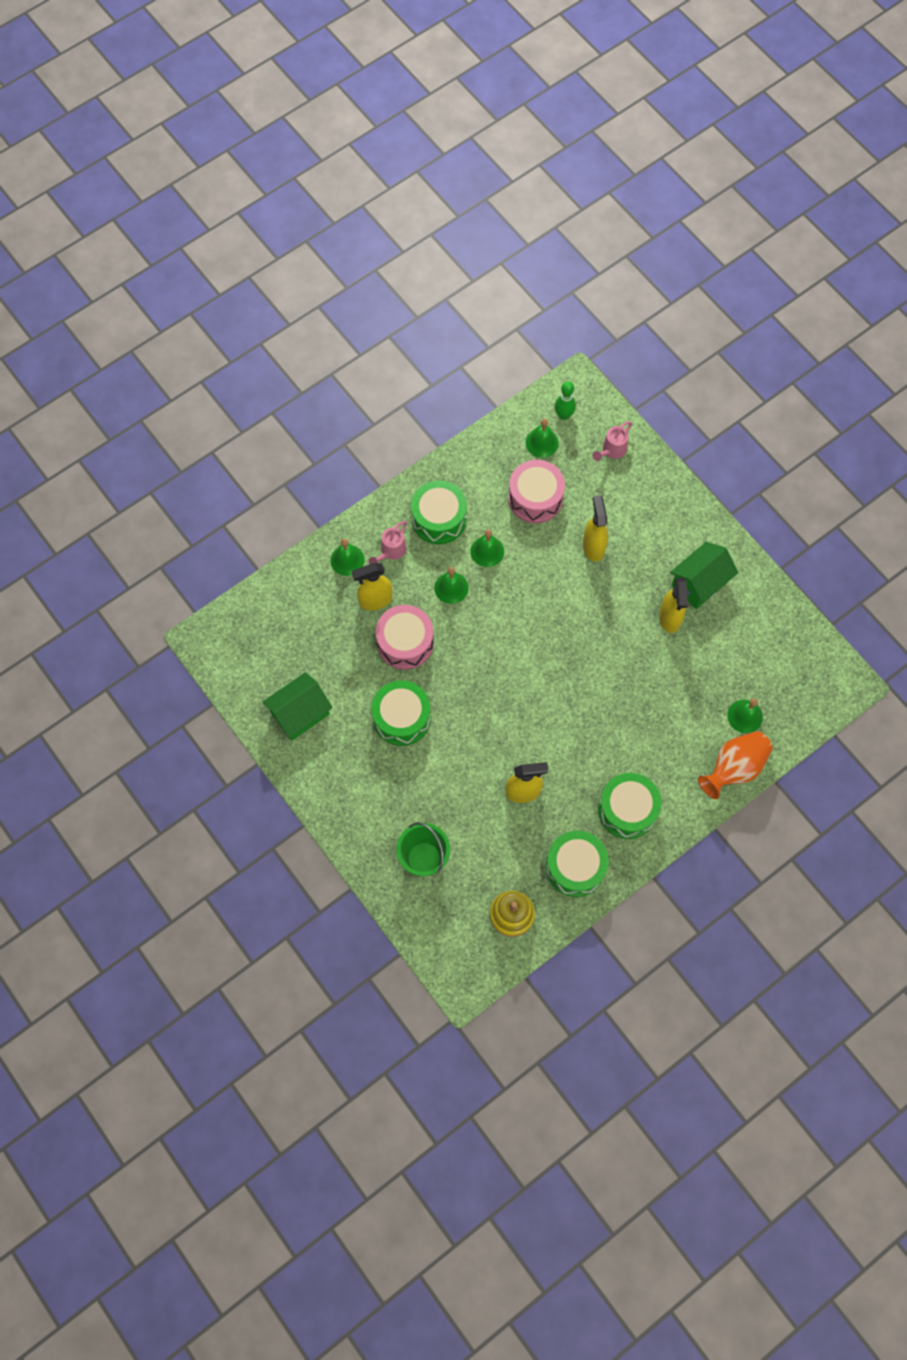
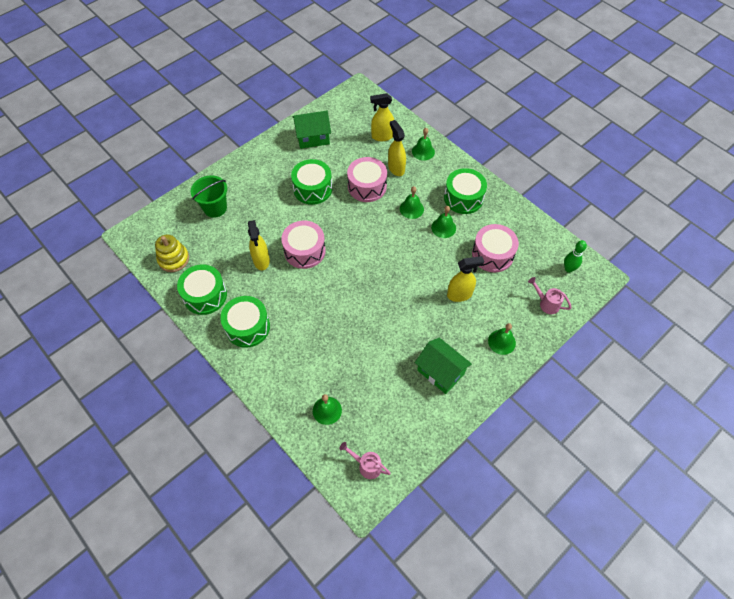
camera: 85 degrees right, 10 degrees down
(300, 713) = (313, 138): green house -> green house turned 60 degrees counterclockwise
(391, 551) = (433, 174): pink watering can -> pink watering can (367, 465)
(511, 733) = (304, 251): none -> pink drum
(542, 442) = (541, 256): green bell -> green bell (501, 342)
(670, 618) = (406, 351): yellow spray bottle -> yellow spray bottle (382, 136)
(734, 768) = (282, 402): orange vase -> none

